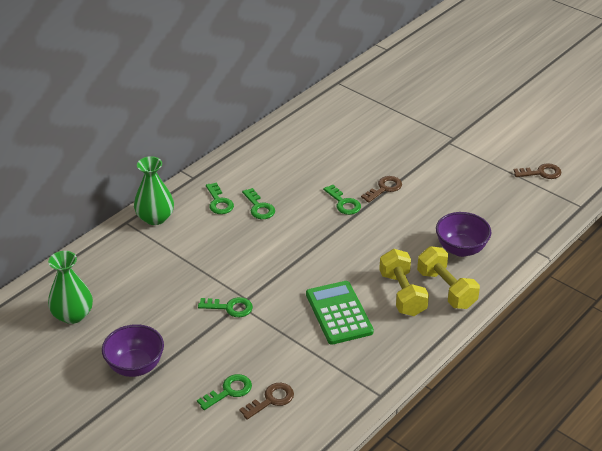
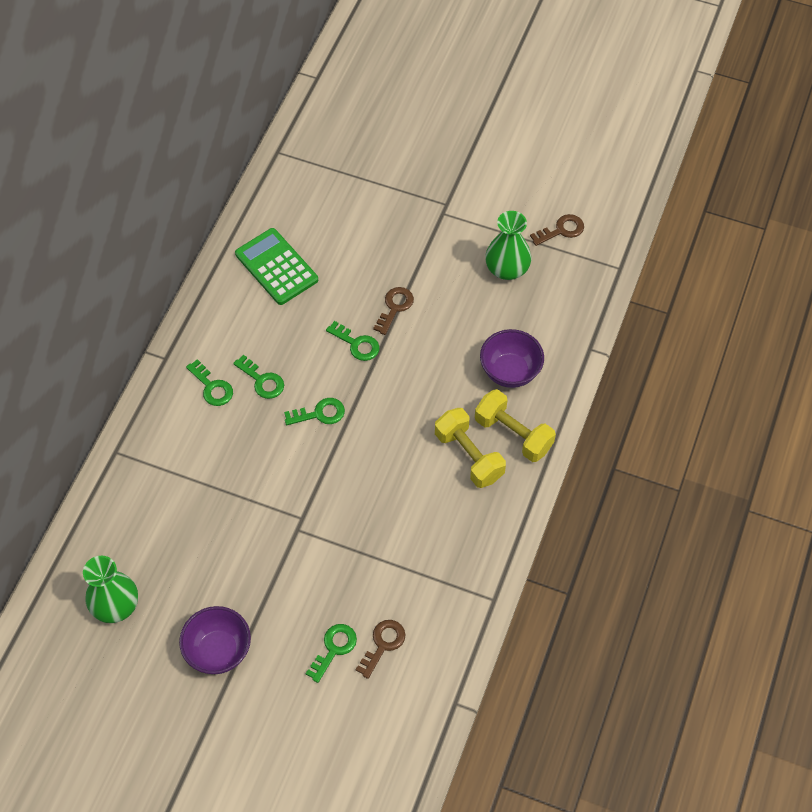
camera: 20 degrees left, 20 degrees up
(155, 218) = (147, 434): green vase -> green vase (507, 269)
(230, 307) = (289, 536): green key -> green key (320, 413)
(339, 313) = (410, 505): green calculator -> green calculator (276, 267)

